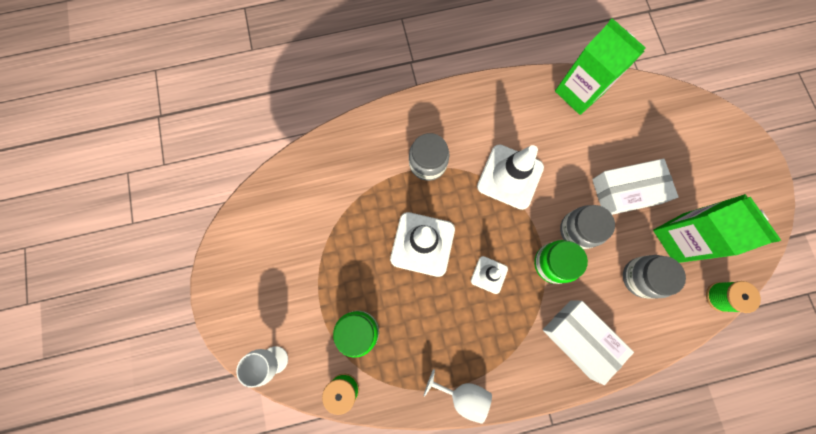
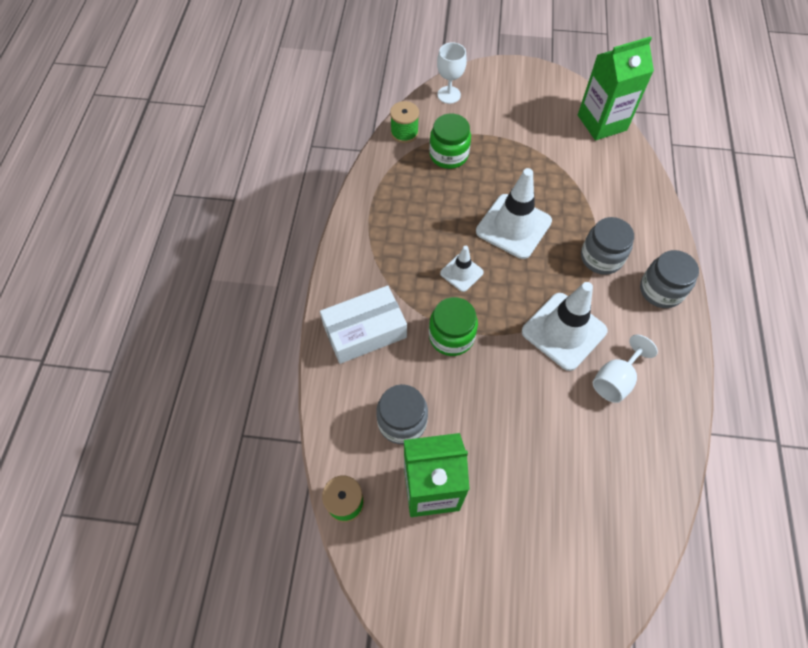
camera: 110 degrees right, 15 degrees down
(462, 394) = (360, 214): white goblet -> white goblet (615, 380)
(578, 230) = (479, 377): grey jar -> grey jar (661, 290)
(579, 92) = (659, 454): green carton -> green carton (602, 122)
(626, 191) = (509, 453): white box -> none

